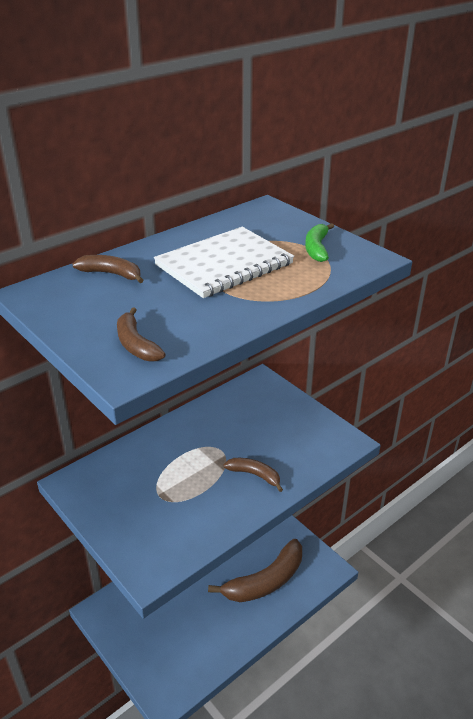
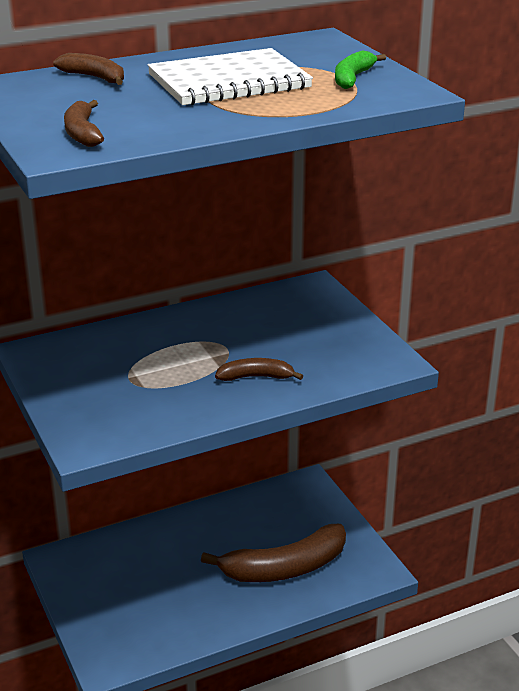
camera: 15 degrees right, 5 degrees down
(255, 475) = (256, 377): brown banana -> brown banana turned 45 degrees counterclockwise

